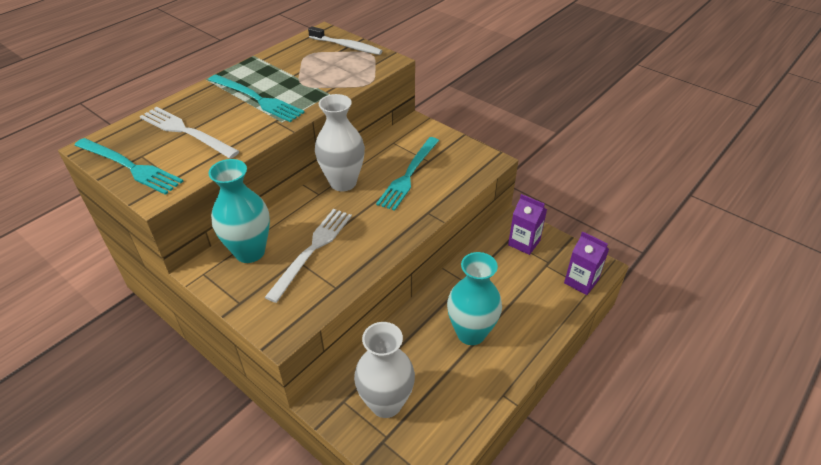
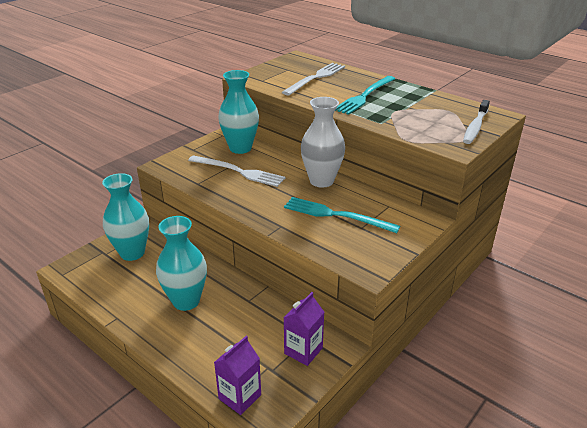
camera: 90 degrees right, 10 degrees down
(130, 167) = (275, 68): turquoise fork -> none
(386, 403) = (132, 253): white vase -> turquoise vase

